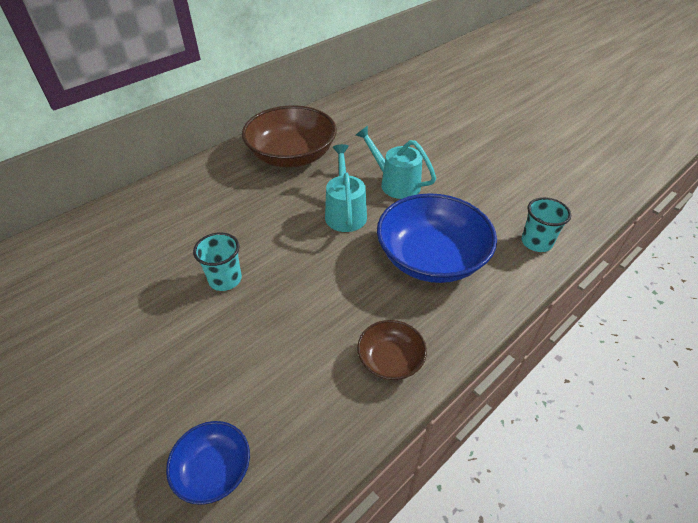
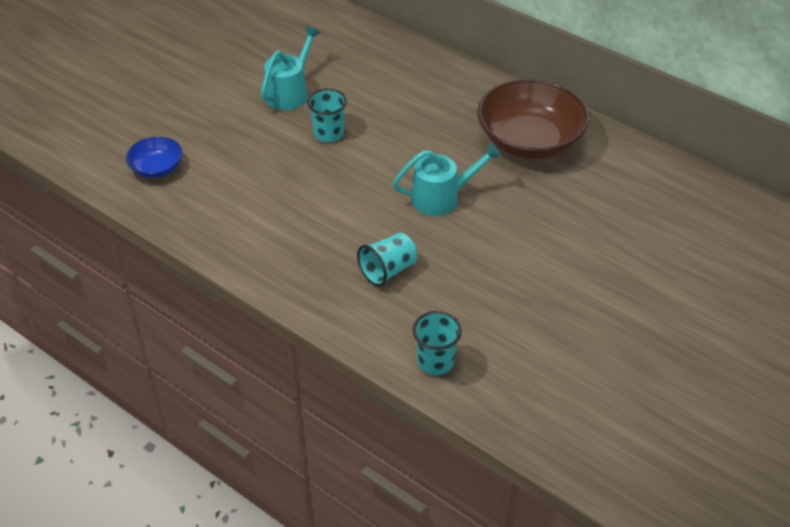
camera: 80 degrees right, 0 degrees up
(390, 360) = (257, 249): brown bowl -> none
(395, 183) = (507, 233): turquoise watering can -> turquoise watering can (290, 92)
(431, 258) = (388, 270): blue bowl -> turquoise cup

